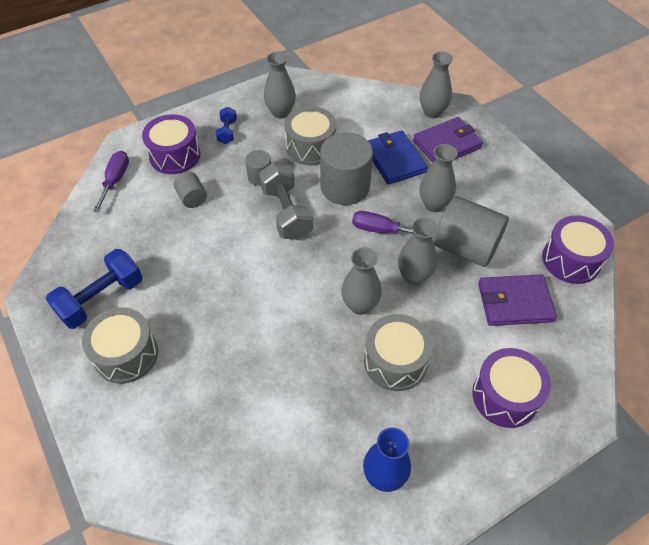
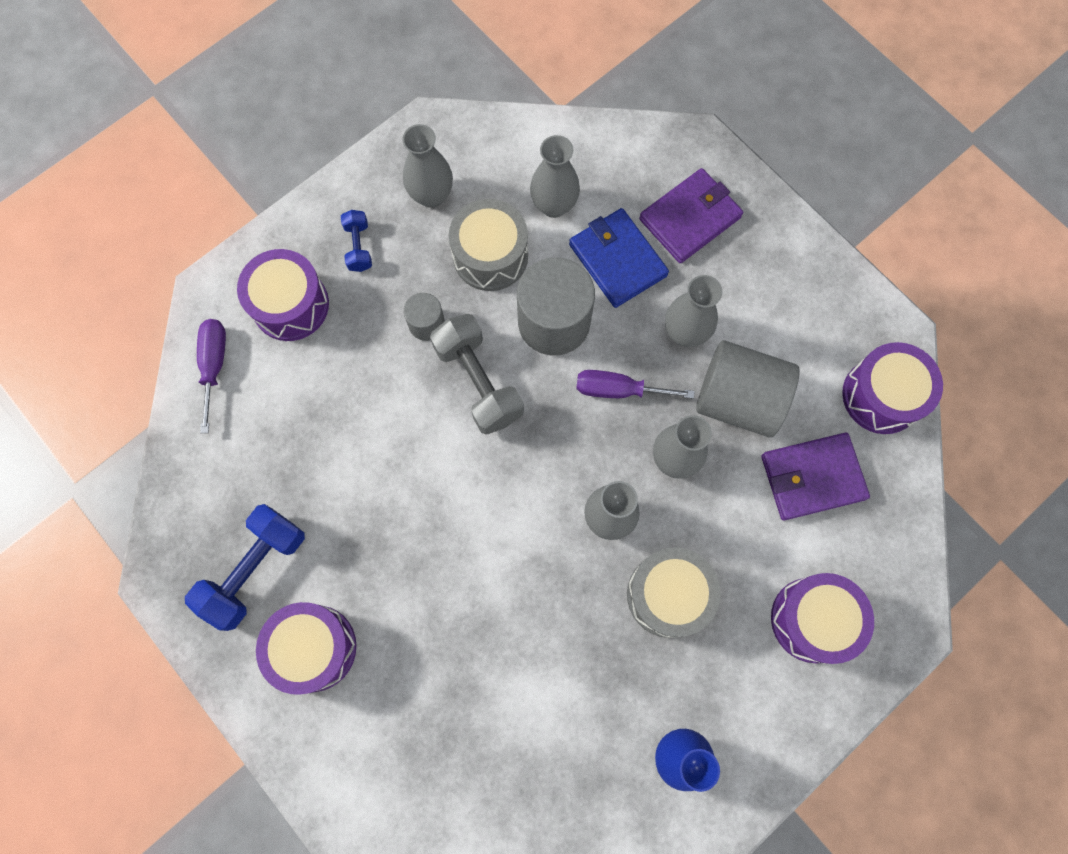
camera: 10 degrees left, 20 degrees up
(126, 354) = (314, 648): grey drum -> purple drum
(192, 198) = (336, 379): grey cylinder -> none
(432, 112) = (660, 159): grey vase -> grey vase (554, 205)

